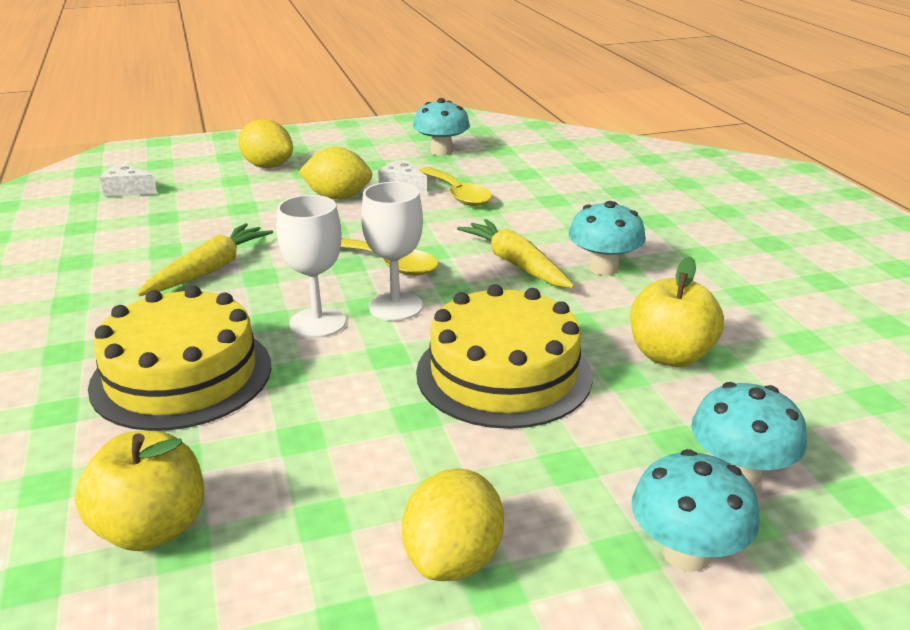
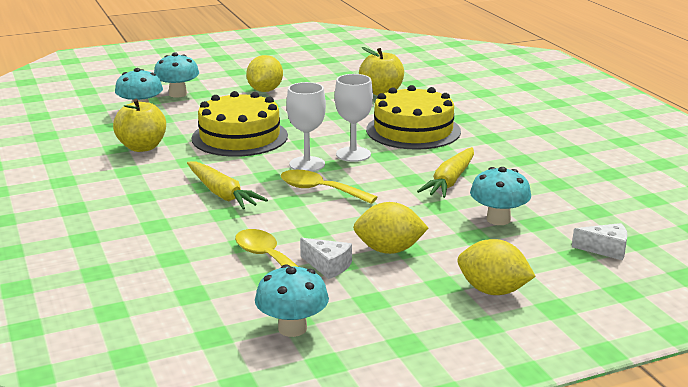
camera: 175 degrees right, 5 degrees down
(603, 268) = (155, 193): turquoise mushroom -> turquoise mushroom (498, 219)

